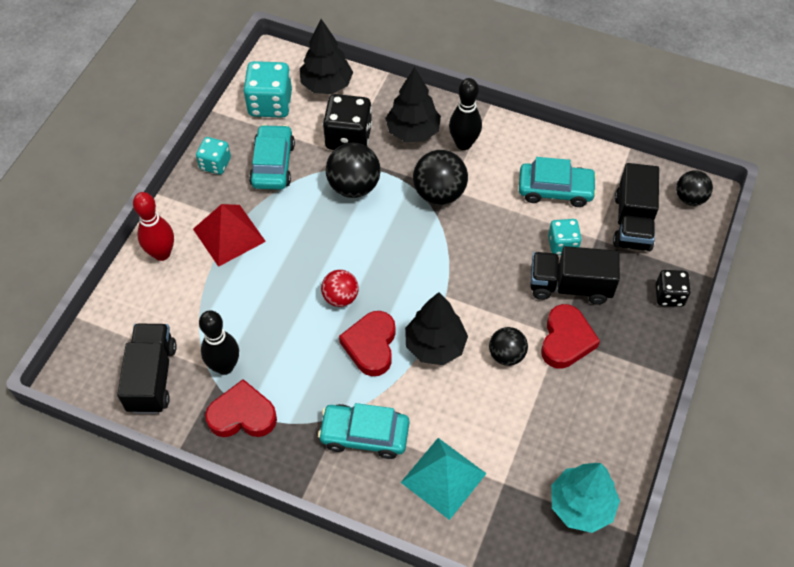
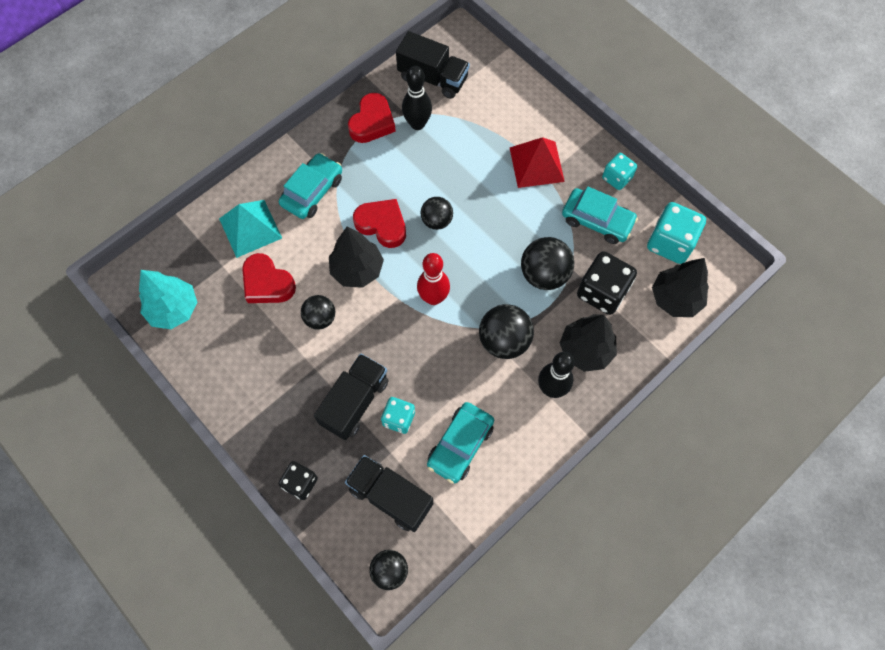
camera: 115 degrees right, 10 degrees up
(162, 253) = (540, 114): red bowling pin -> red bowling pin (433, 298)
(340, 297) = (437, 221): red ball -> black ball
(566, 340) = (307, 371): red heart -> red heart (267, 283)

